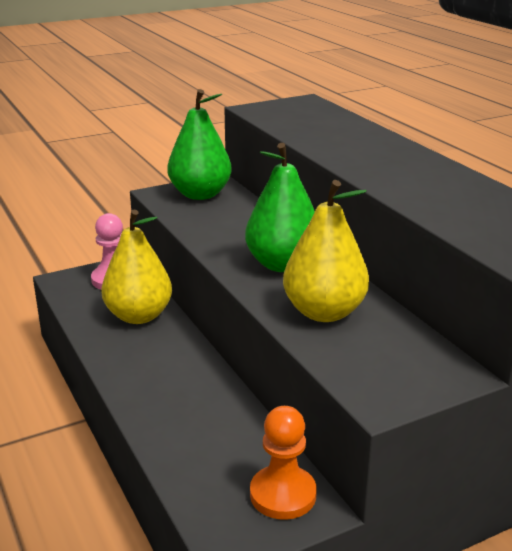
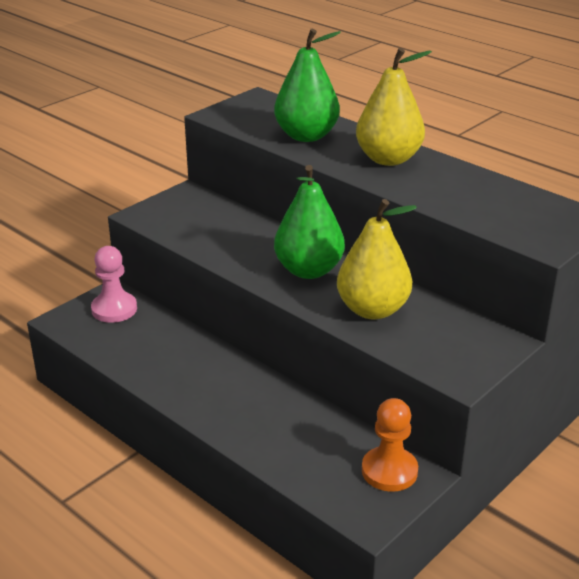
camera: 20 degrees left, 5 degrees up
(139, 316) = (164, 342): yellow pear -> yellow pear (388, 159)
(200, 194) = (182, 209): green pear -> green pear (306, 136)

